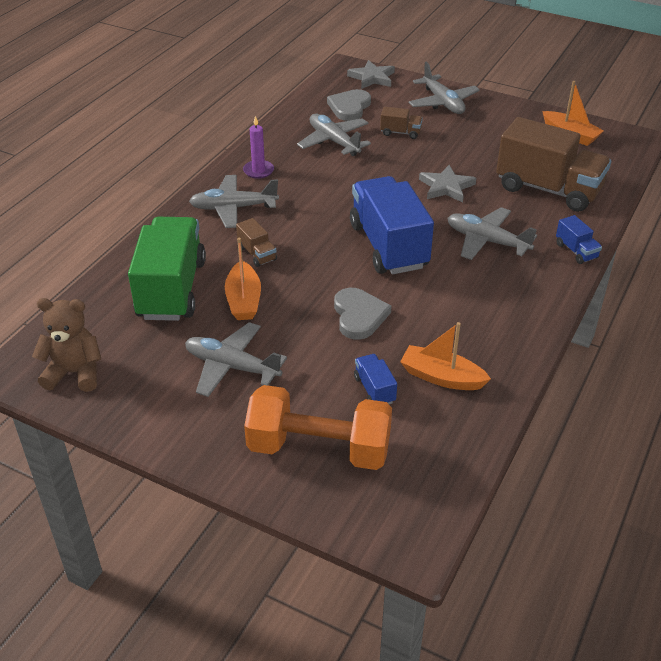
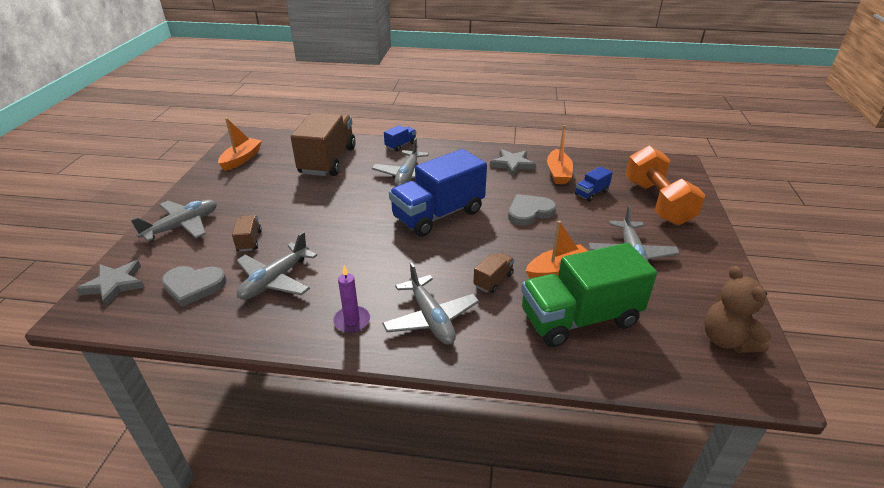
camera: 110 degrees left, 5 degrees down
(446, 187) = (340, 202): grey star -> grey star (512, 164)

